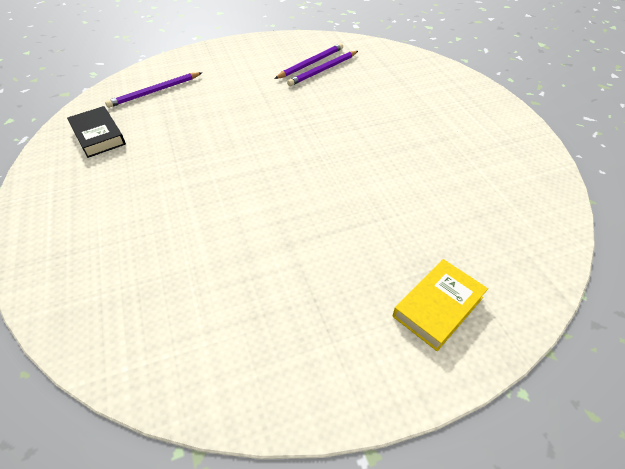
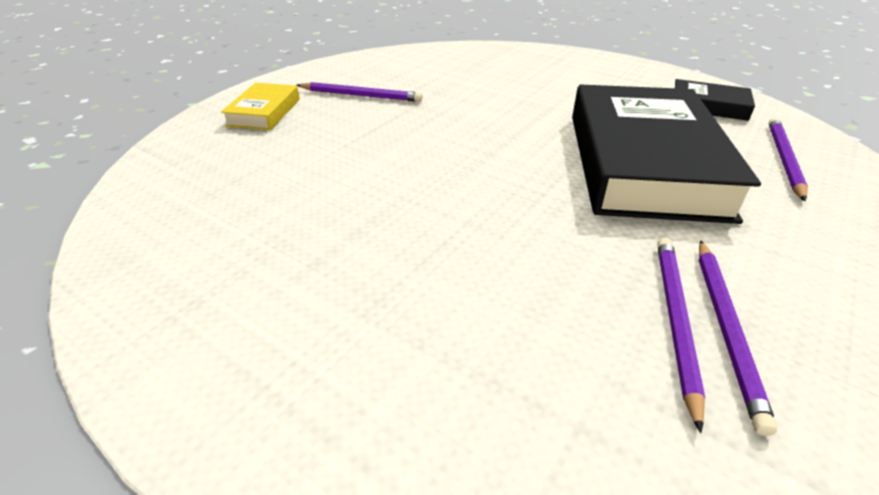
camera: 145 degrees right, 10 degrees down
(223, 119) = (643, 163): none -> black book
(324, 289) = (361, 95): none -> purple pencil

